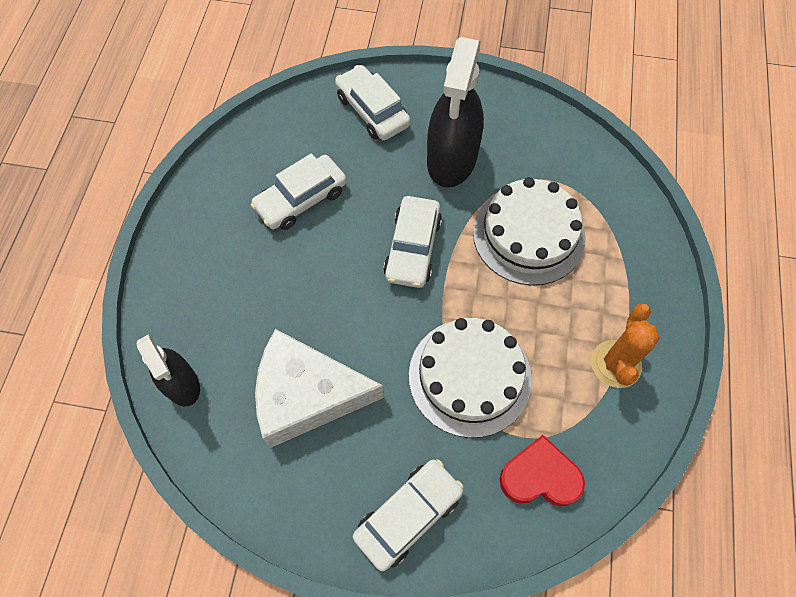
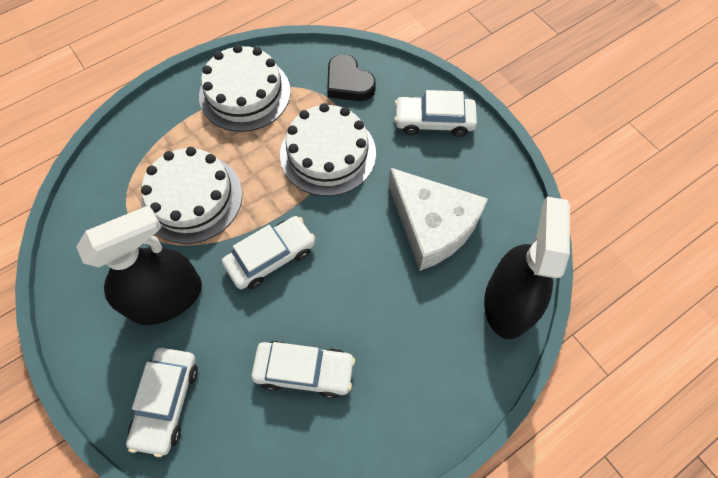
camera: 135 degrees left, 0 degrees up
(181, 384) = (508, 302): black spray bottle -> black spray bottle, size x1.67
(540, 476) = (348, 83): red heart -> black heart
(615, 364) = (245, 93): orange cactus -> white cake

